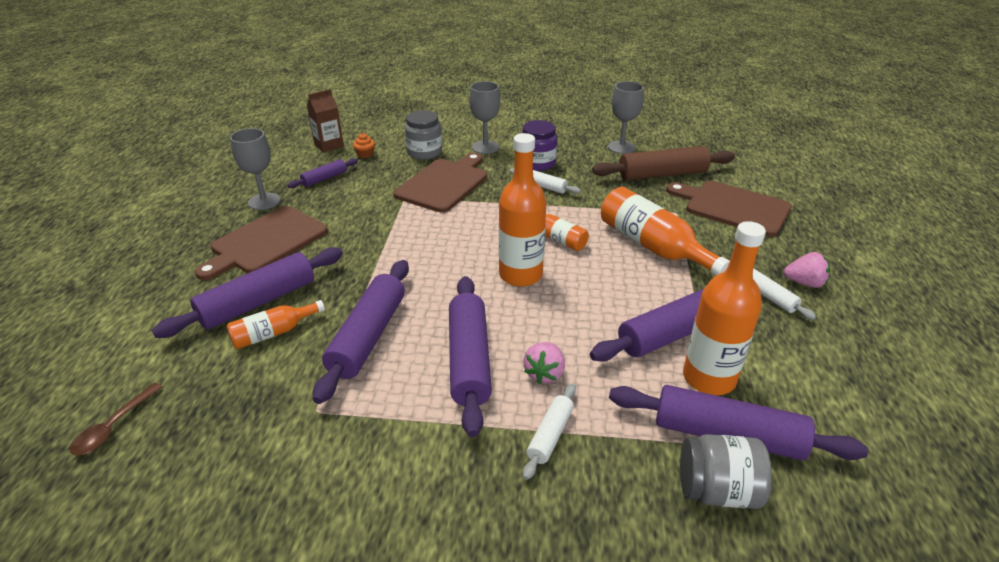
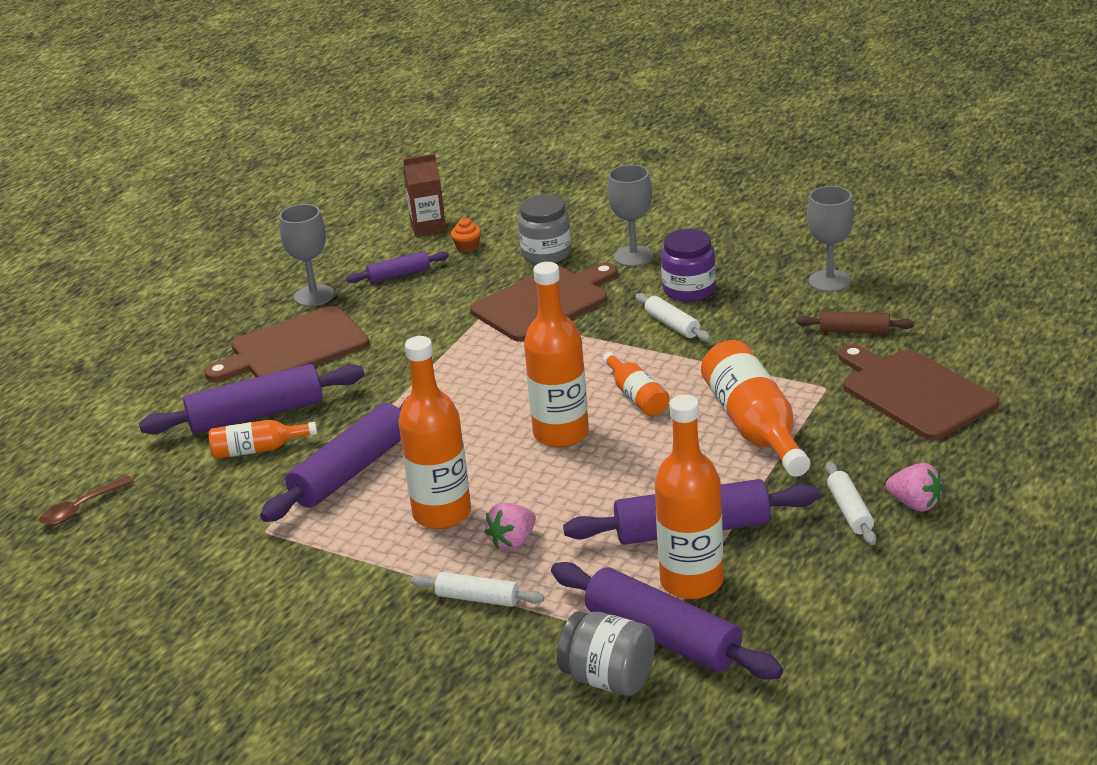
camera: 25 degrees right, 5 degrees down
(469, 360) = (442, 513): purple rolling pin -> orange bottle
(550, 435) = (477, 598): white rolling pin -> white rolling pin turned 60 degrees clockwise
(662, 174) = (854, 331): brown rolling pin -> brown rolling pin, size x0.52

